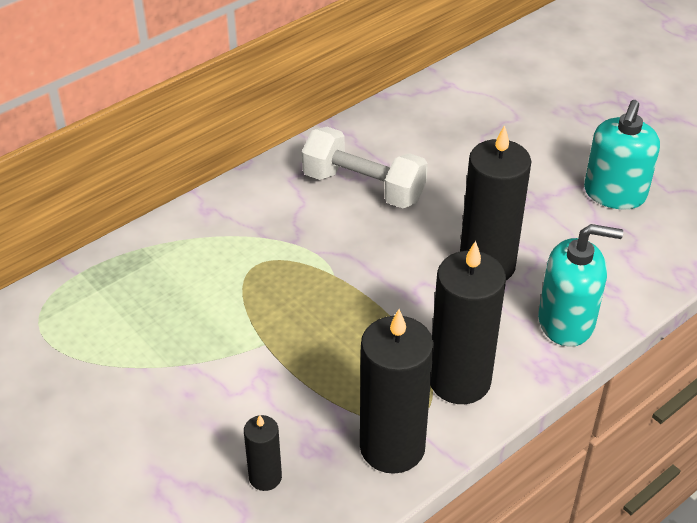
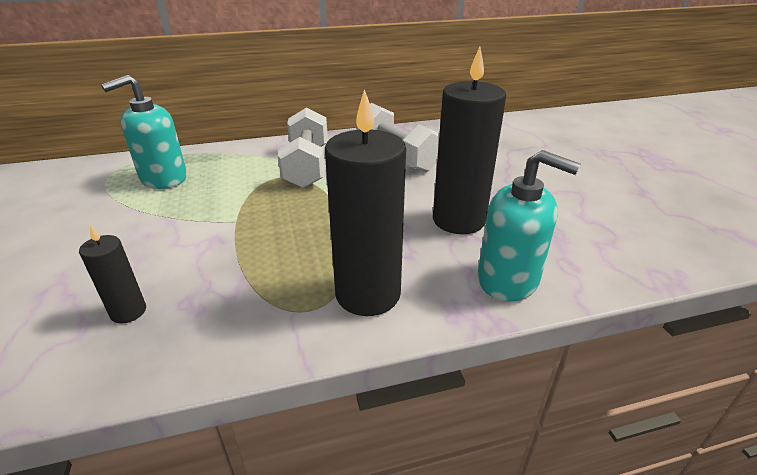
camera: 25 degrees right, 10 degrees down
(272, 237) = (307, 166): none -> white dumbbell
(392, 447) = (257, 327): black candle -> none
(614, 194) = (609, 203): turquoise soap dispenser -> turquoise soap dispenser (163, 178)

